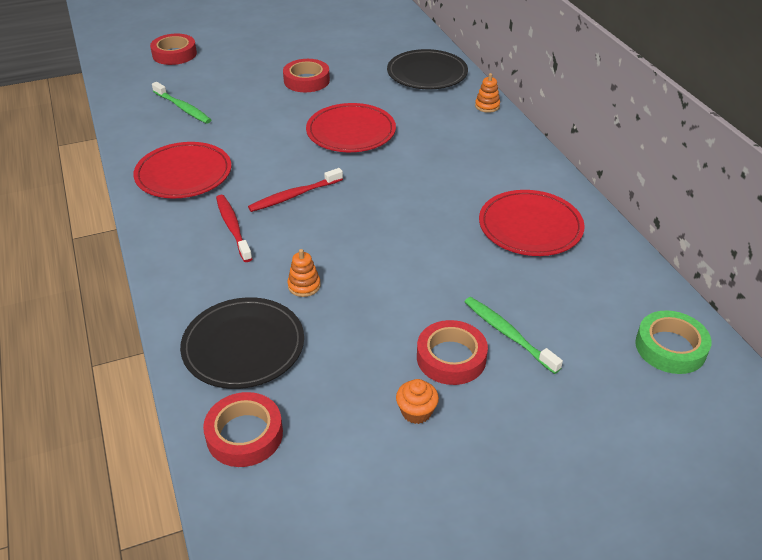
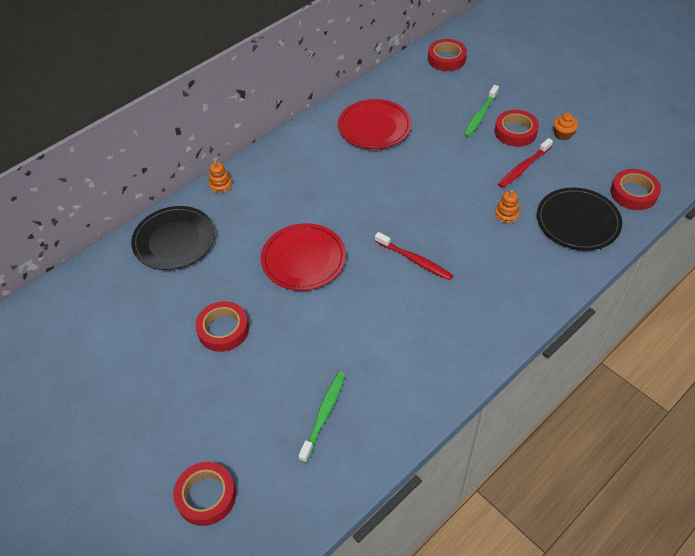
camera: 110 degrees left, 10 degrees up
(184, 174) = (431, 350): red plate -> none
(233, 227) = (476, 280): red toothbrush -> red toothbrush (523, 167)
(670, 347) = (446, 59): green tape -> red tape

